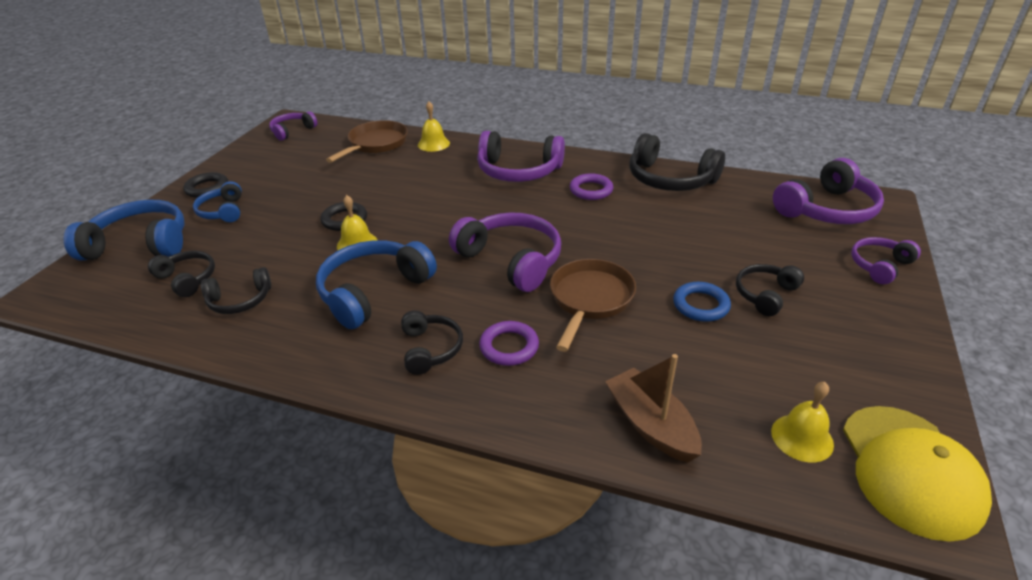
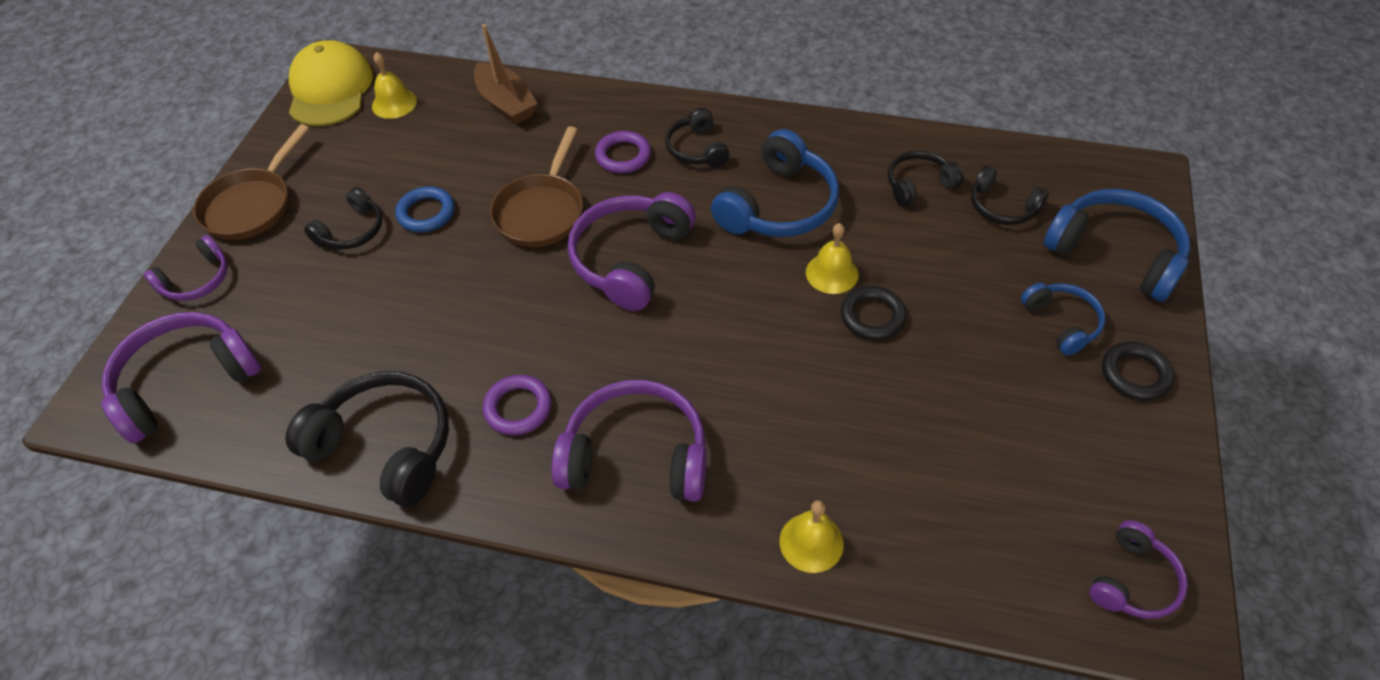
camera: 175 degrees right, 15 degrees up
(140, 244) = (1115, 253): blue headphones -> blue headphones turned 135 degrees counterclockwise
(376, 144) = (926, 533): brown pan -> brown pan (251, 205)
(511, 260) = (631, 259): purple headphones -> purple headphones turned 75 degrees clockwise

